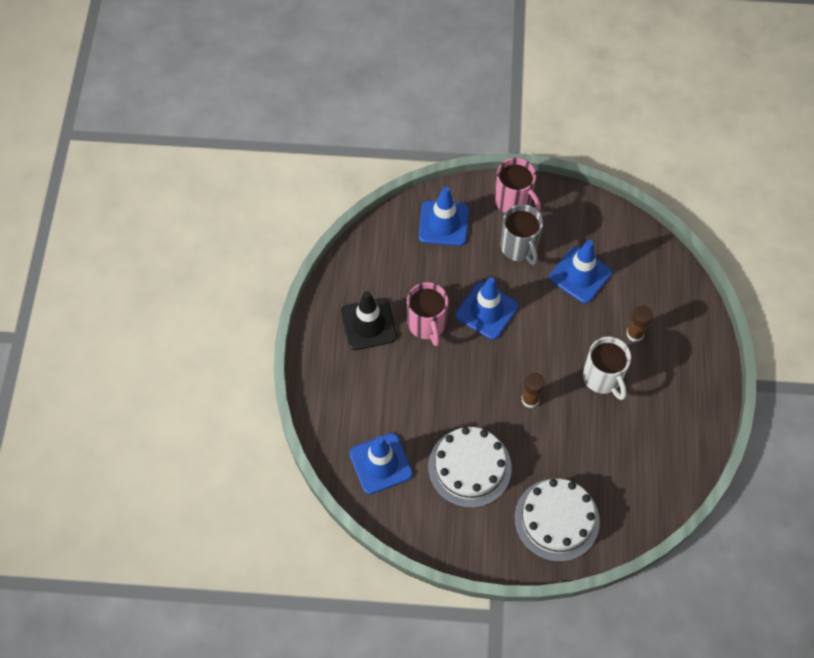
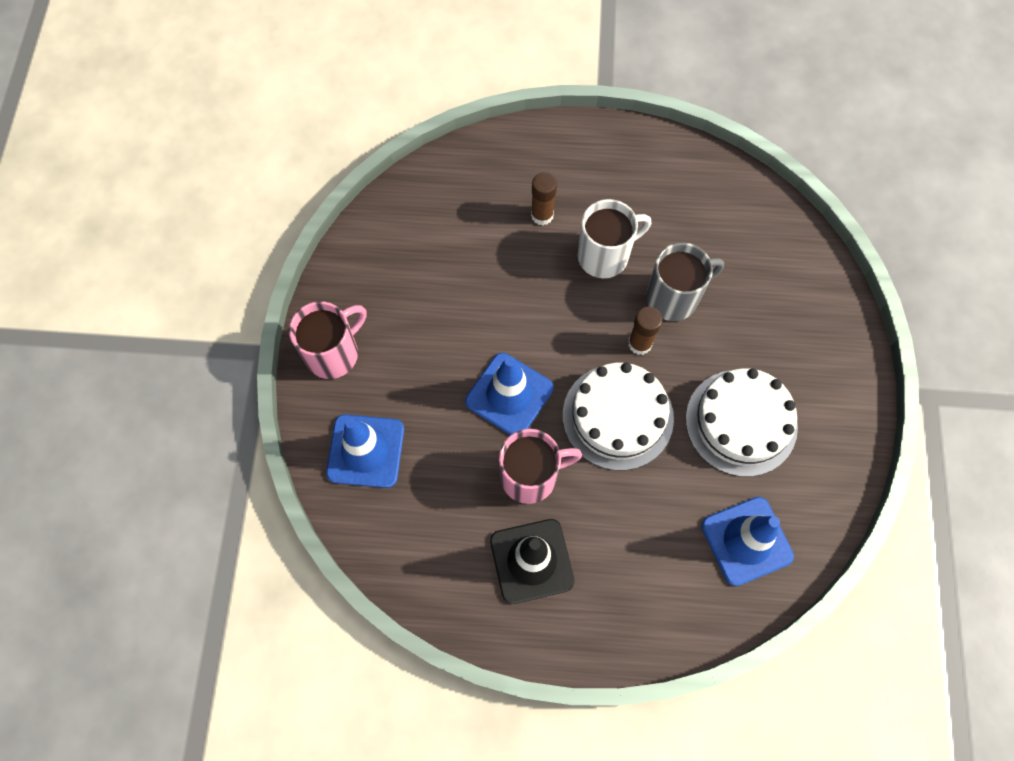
camera: 90 degrees left, 5 degrees up
(519, 247) = (410, 348): grey mug -> grey mug (674, 297)
(556, 519) = (800, 319): white cake -> white cake (617, 416)
(580, 275) = (455, 274): blue traffic cone -> none

